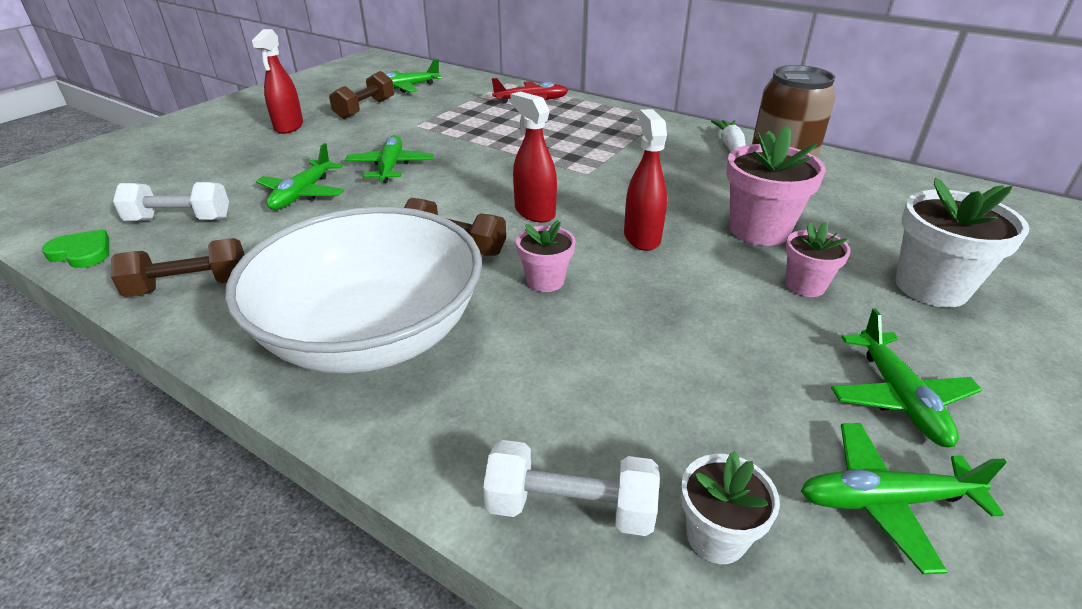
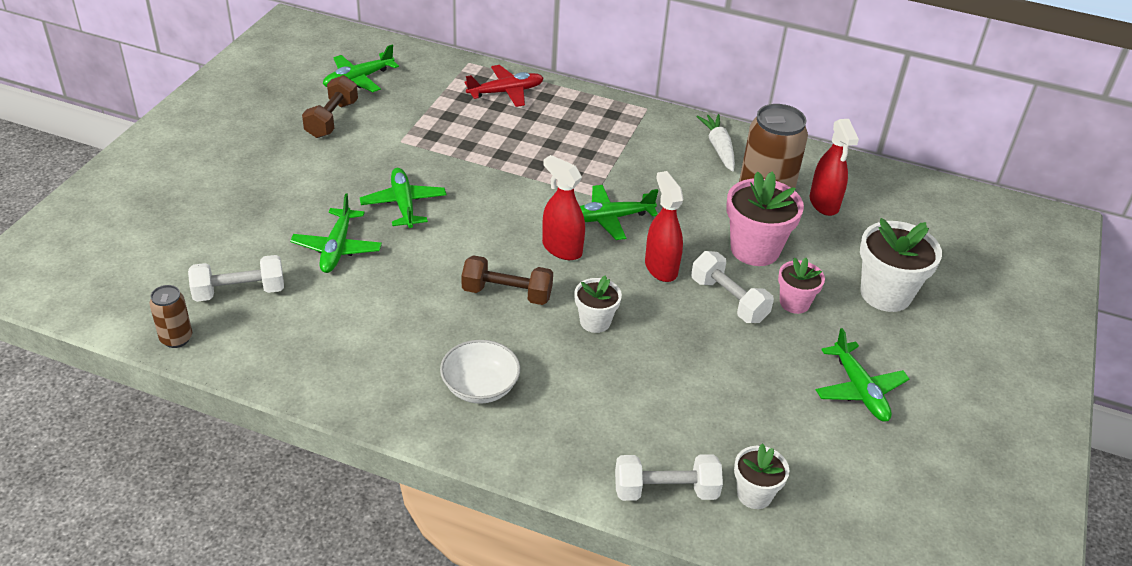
camera: 15 degrees left, 5 degrees up
(82, 252) = (176, 338): green heart -> brown can
(190, 286) = (303, 362): brown dumbbell -> none
(289, 127) = (264, 155): red spray bottle -> red spray bottle (824, 203)
(372, 334) = (480, 387): white bowl -> white bowl, size x0.44
(545, 281) = (595, 321): pink flower pot -> white flower pot
(718, 275) = (728, 300): none -> white dumbbell
(884, 501) = (849, 460): green plane -> green plane (609, 218)

